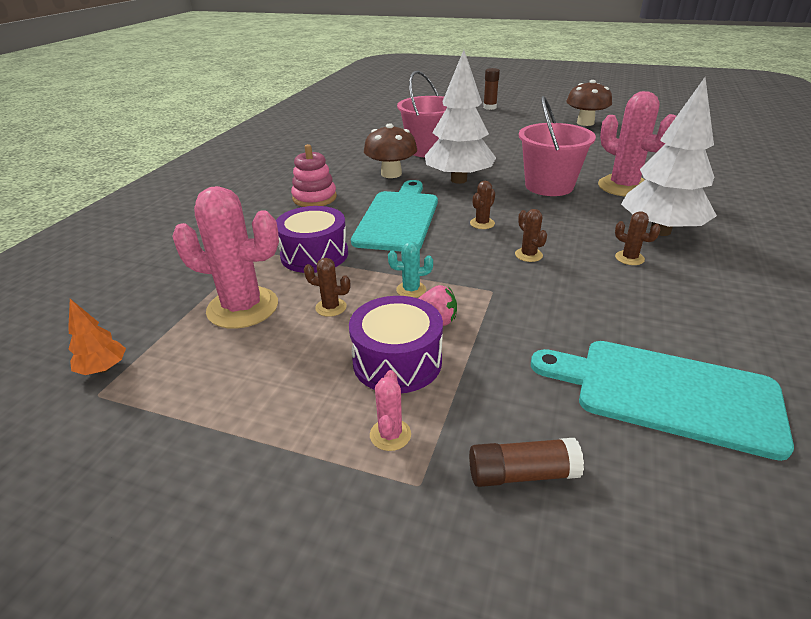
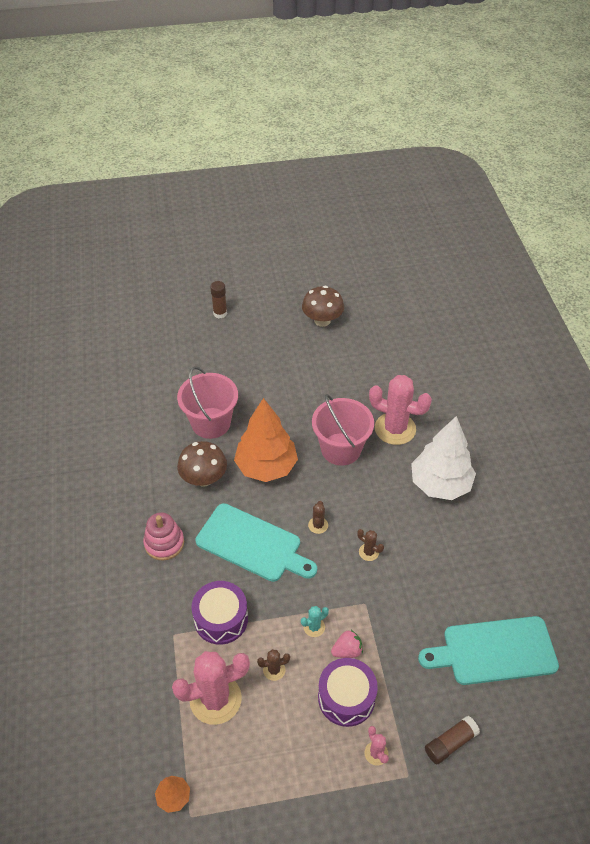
camera: 30 degrees left, 15 degrees up
(398, 218) = (252, 544): turquoise cutting board -> turquoise cutting board turned 135 degrees clockwise
(458, 180) = (266, 467): white tree -> orange tree
(629, 258) = (432, 527): brown cactus -> none

